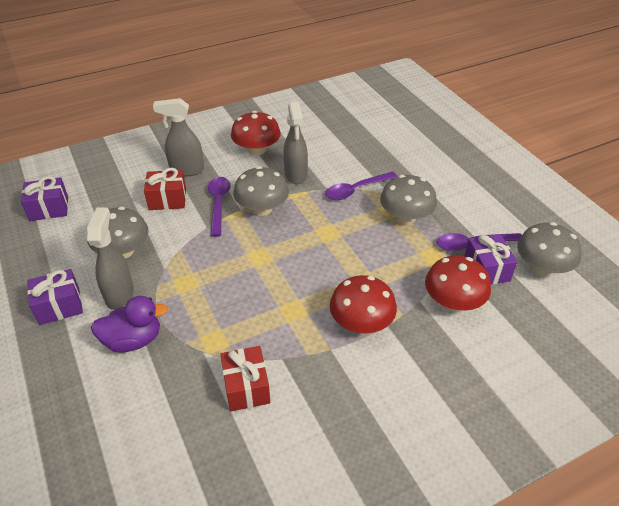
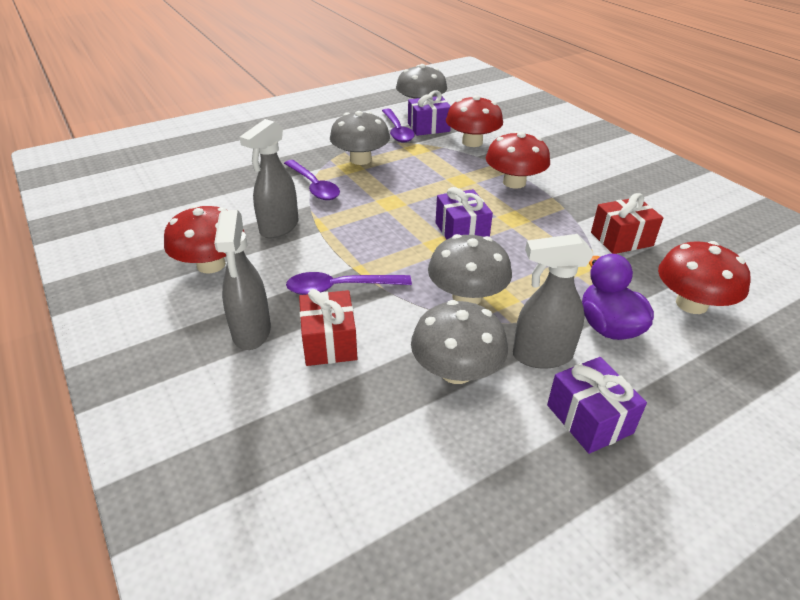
camera: 95 degrees left, 5 degrees down
(49, 208) = (357, 515): purple gift -> purple gift (461, 232)
(140, 409) = (691, 304): none -> red mushroom
(262, 209) = (350, 249): grey mushroom -> grey mushroom (467, 296)
(296, 175) = (279, 228): grey spray bottle -> grey spray bottle turned 135 degrees clockwise

